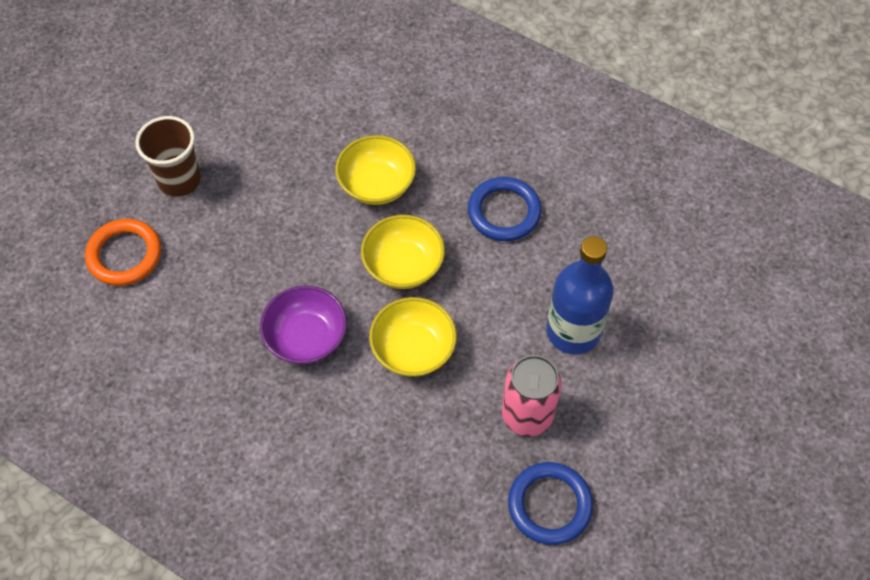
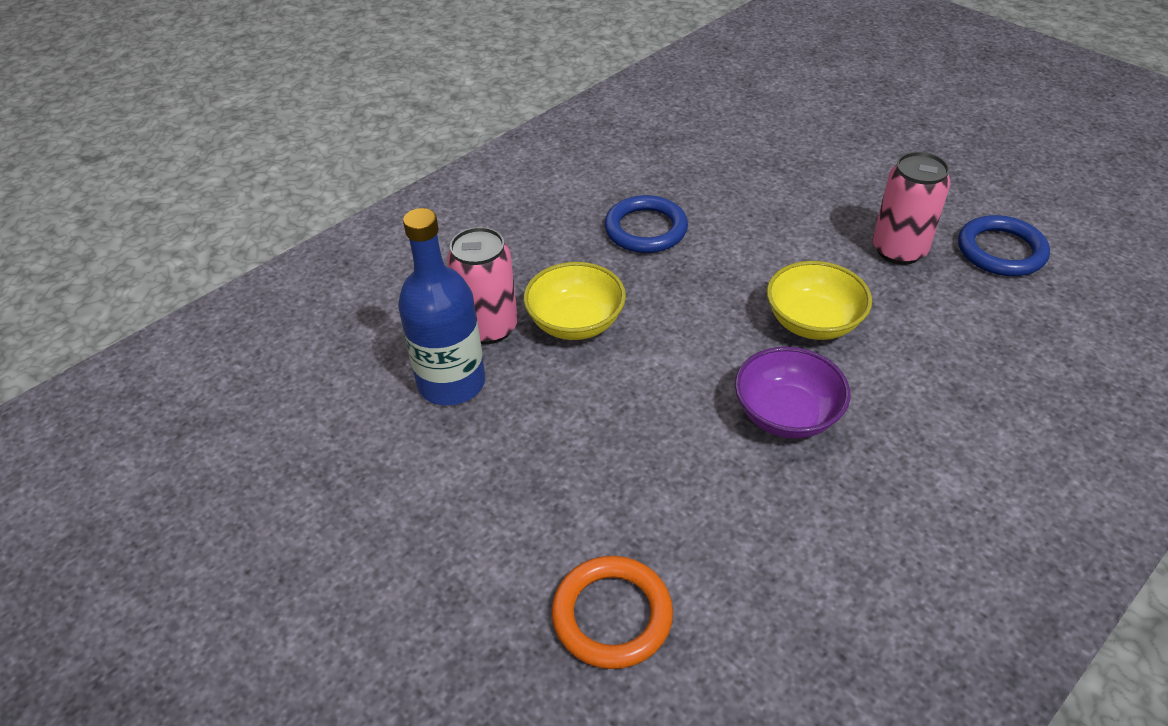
camera: 75 degrees left, 15 degrees down
(179, 180) = (495, 529): brown cup -> none
(359, 131) = (488, 327): none -> pink can
(403, 265) = (698, 315): yellow bowl -> none
(573, 331) = (802, 206): blue bottle -> blue bottle (451, 383)

